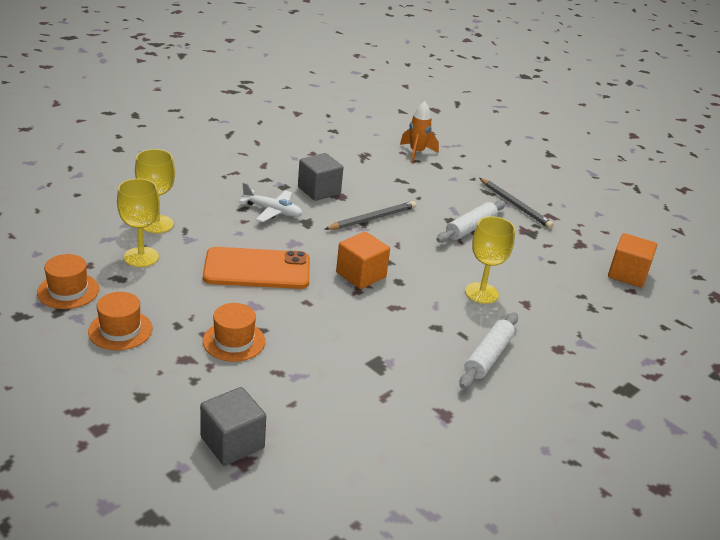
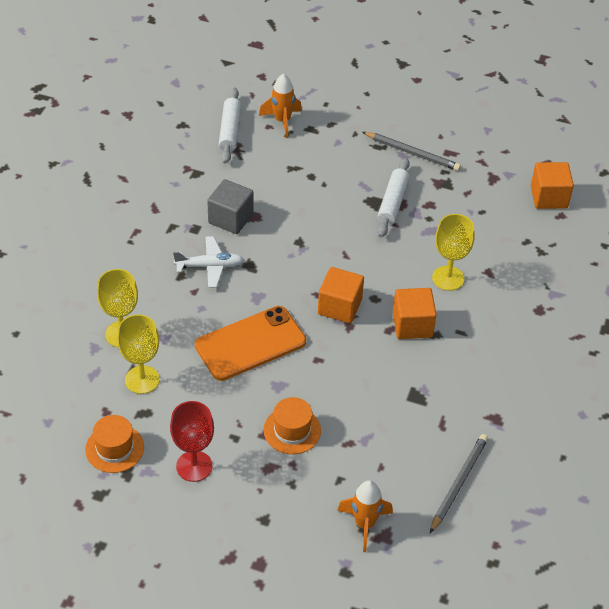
camera: 25 degrees left, 15 degrees up
(120, 330) = (194, 466): orange hat -> red goblet
(232, 443) = (364, 524): grey cube -> orange rocket
(372, 218) = (302, 232): grey pencil -> grey pencil (458, 483)
(418, 312) = (412, 325): none -> orange cube
(488, 357) = (493, 346): white rolling pin -> white rolling pin (230, 131)

